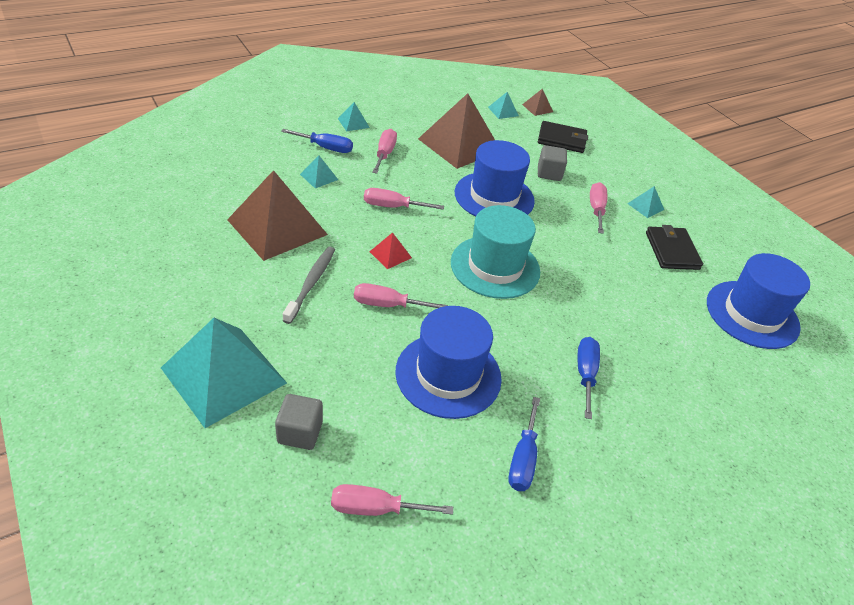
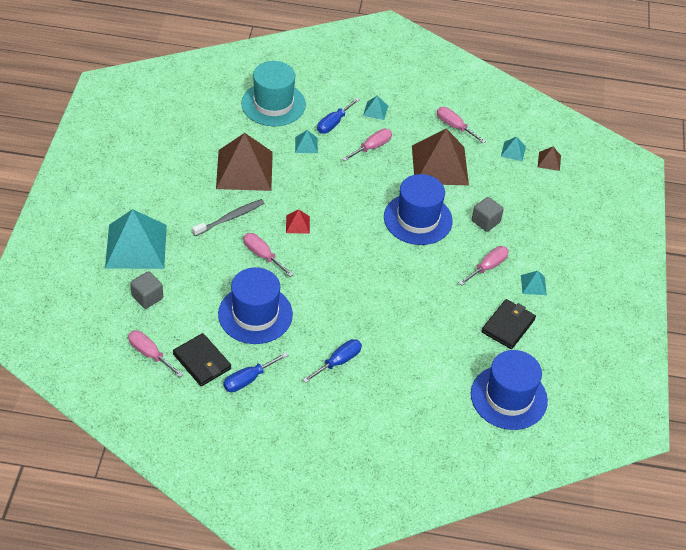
camera: 40 degrees right, 5 degrees up
(326, 148) = (333, 123): blue screwdriver -> blue screwdriver turned 75 degrees clockwise
(392, 206) = (334, 191): pink screwdriver -> pink screwdriver (454, 126)
(495, 267) = (359, 268): turquoise hat -> turquoise hat (273, 104)
(562, 140) = (534, 199): black wallet -> black wallet (202, 362)

